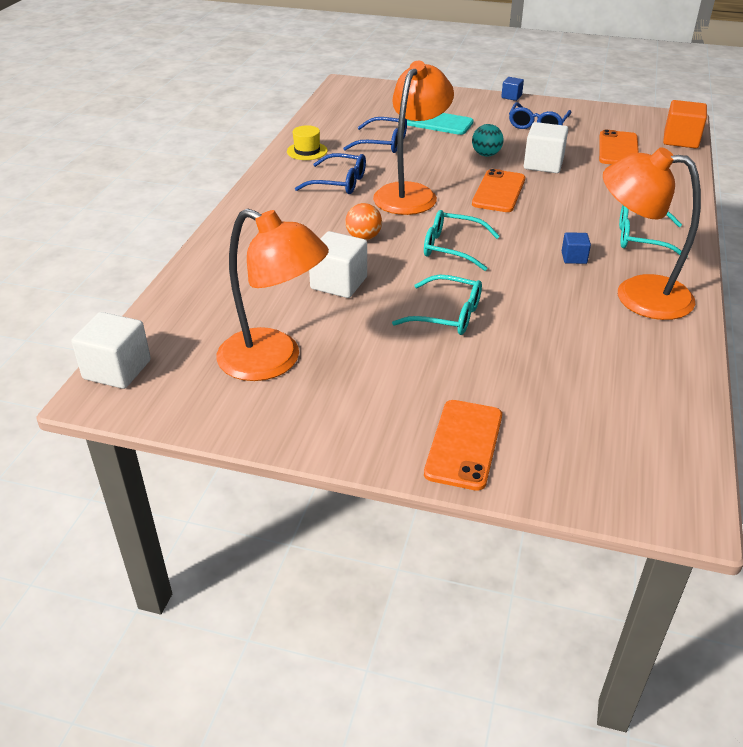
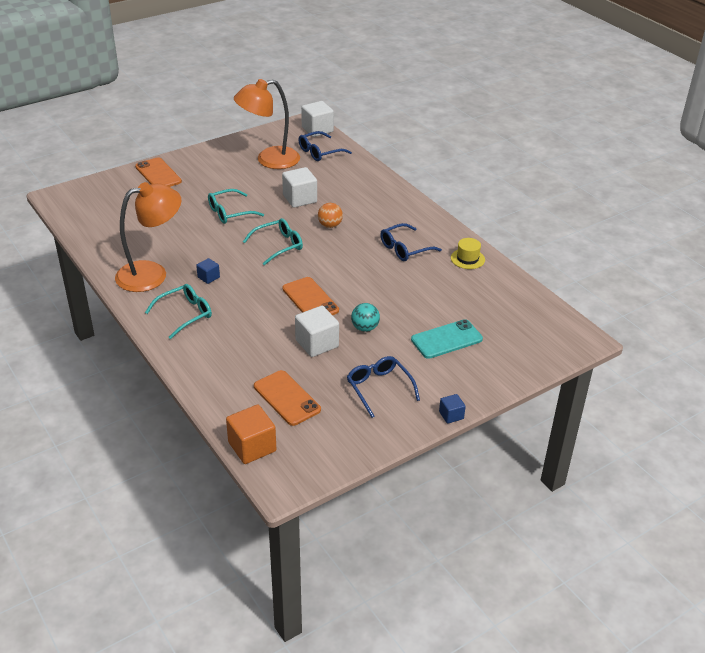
camera: 130 degrees right, 0 degrees up
(383, 143) = (440, 295): blue glasses -> blue glasses (319, 152)
(411, 193) = (355, 266): orange lamp -> none

